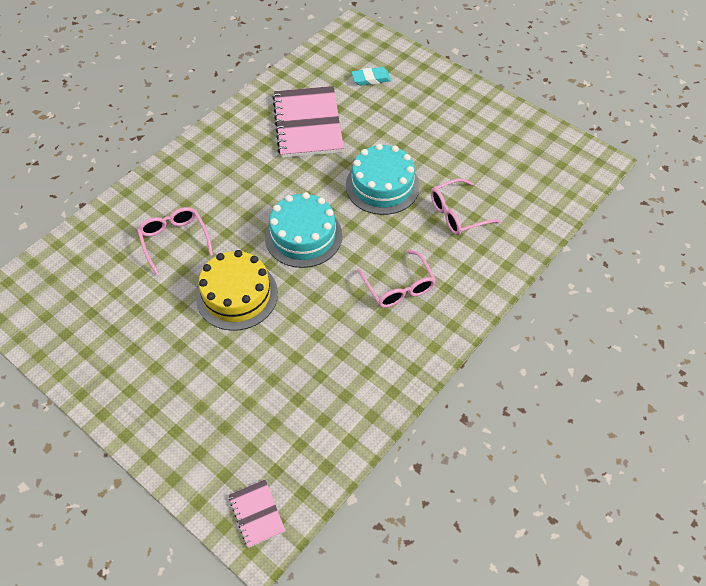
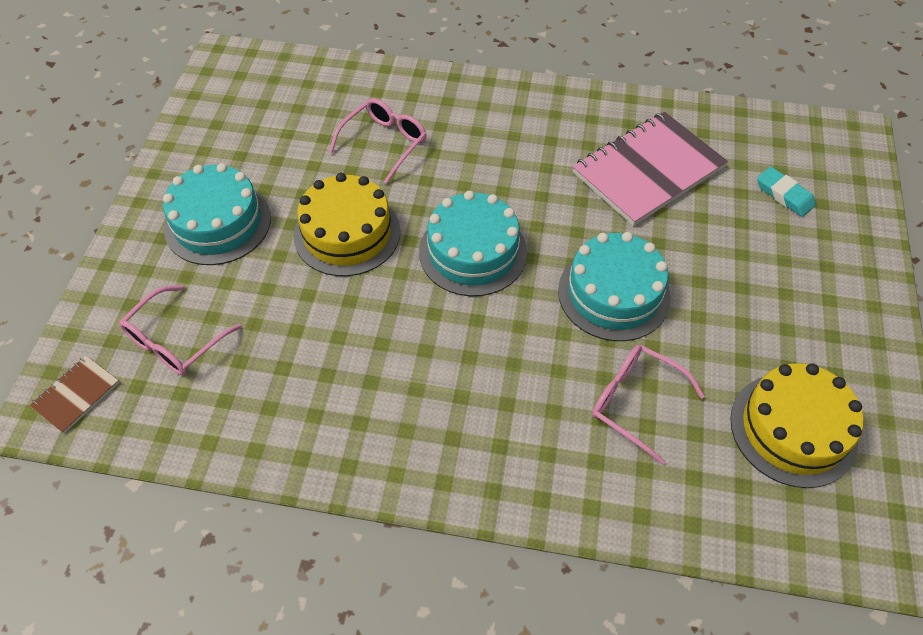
camera: 60 degrees right, 0 degrees up
(166, 368) = (217, 223): none -> turquoise cake
(257, 513) = (76, 395): pink notebook -> brown notebook
(399, 287) = (464, 389): pink glasses -> pink glasses (175, 341)
(512, 160) = (793, 429): none -> yellow cake

